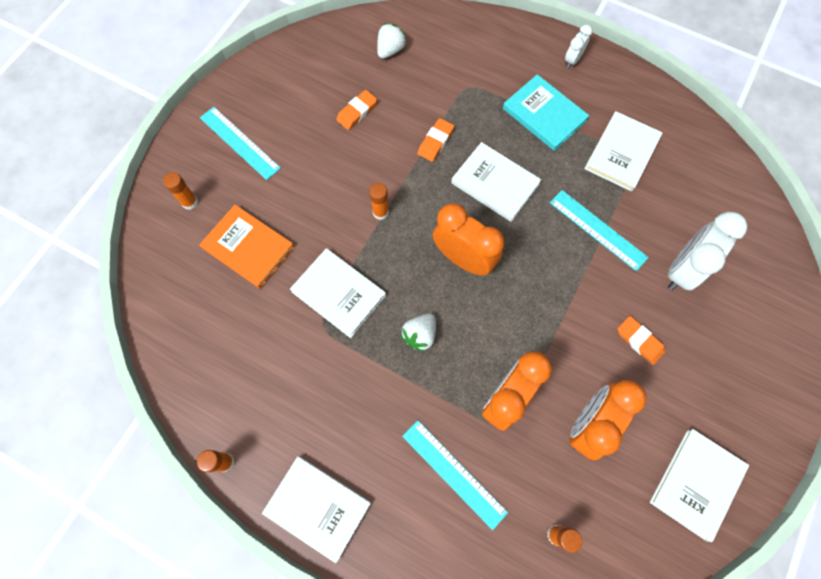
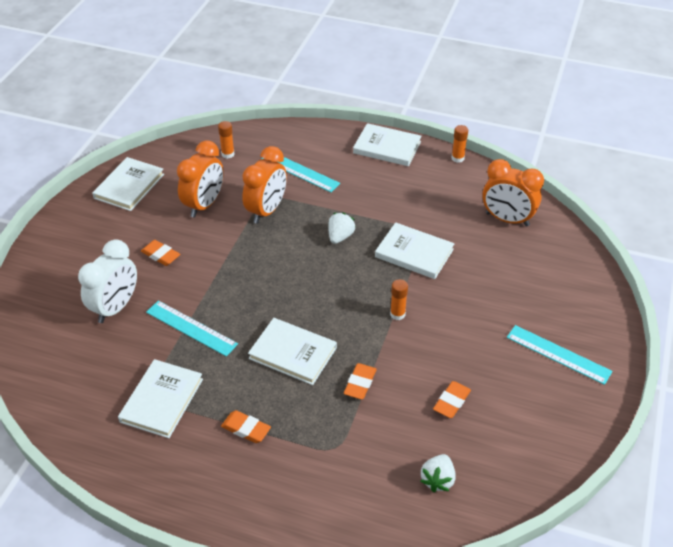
camera: 170 degrees right, 25 degrees down
(190, 202) = (575, 298): orange glue stick -> none
(248, 248) = (504, 273): orange book -> none
(463, 259) = (314, 290): orange clock -> orange clock (507, 219)
(544, 115) = (246, 429): turquoise book -> orange eraser
(572, 60) = (213, 501): white clock -> none

